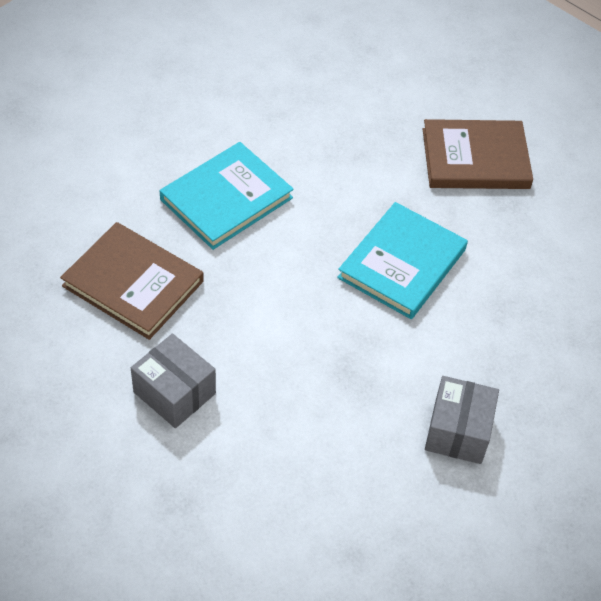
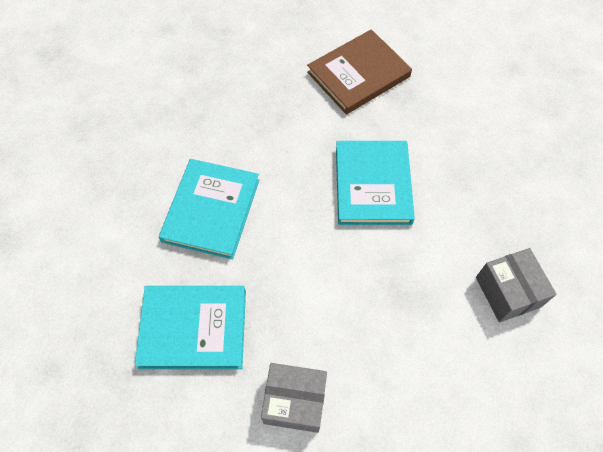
camera: 30 degrees left, 10 degrees up
(133, 283) = (193, 328): brown book -> turquoise book

